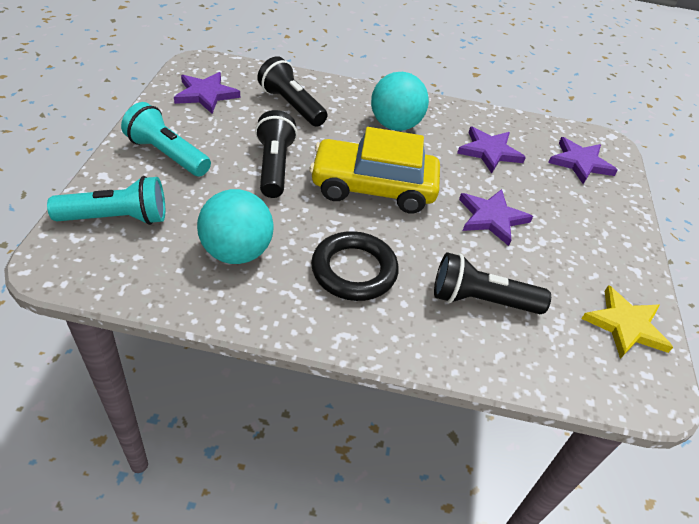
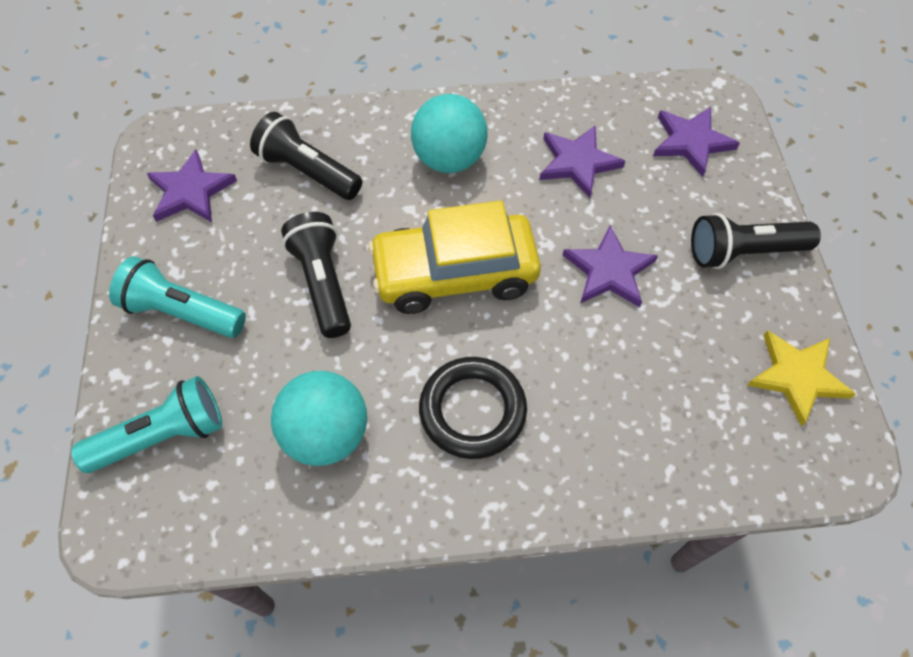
camera: 10 degrees left, 15 degrees up
(481, 300) = (629, 400): black flashlight -> black flashlight (743, 252)

